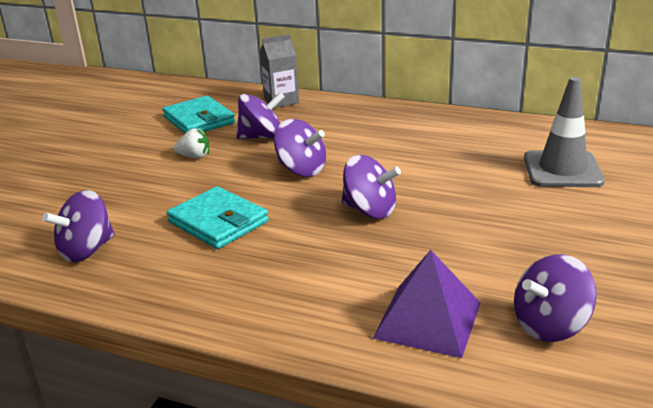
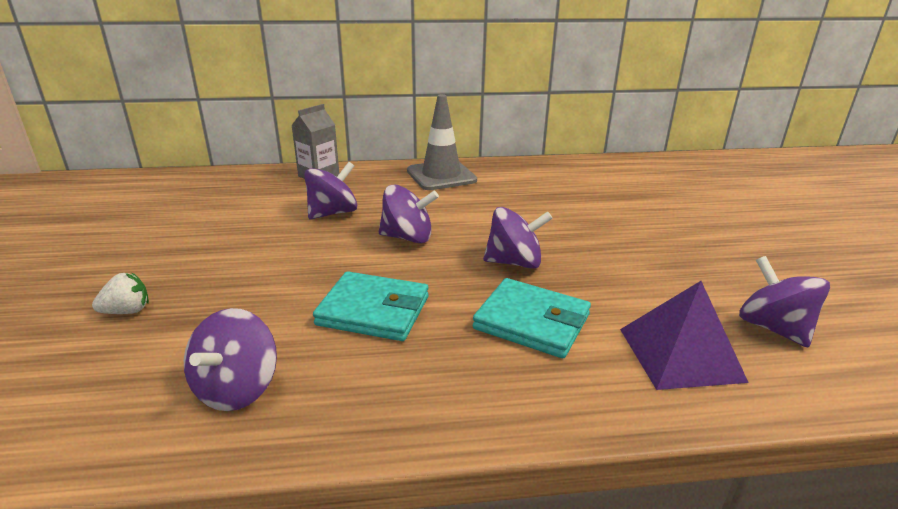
camera: 30 degrees left, 0 degrees up
(194, 156) = (276, 246): white strawberry -> white strawberry (127, 311)
(199, 120) = (244, 208): turquoise wallet -> turquoise wallet (532, 322)
(550, 325) = (773, 328): purple spinning top -> purple spinning top turned 120 degrees clockwise
(562, 170) = (627, 195): grey traffic cone -> grey traffic cone (441, 176)

